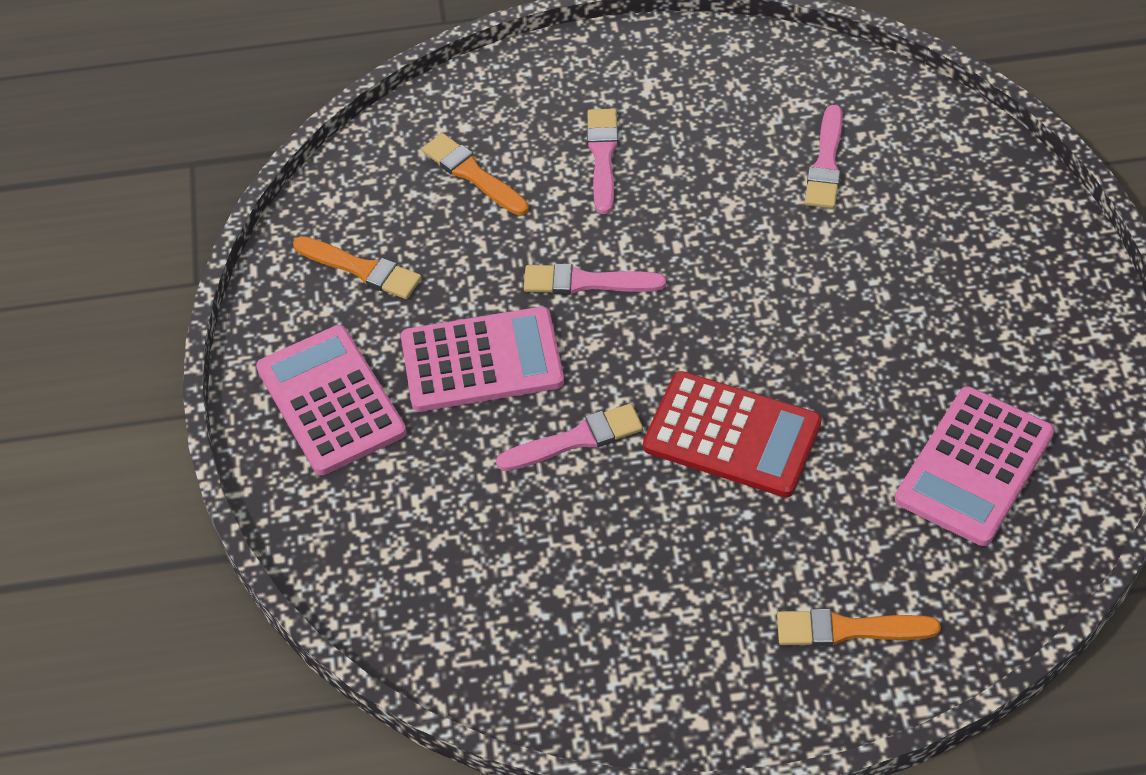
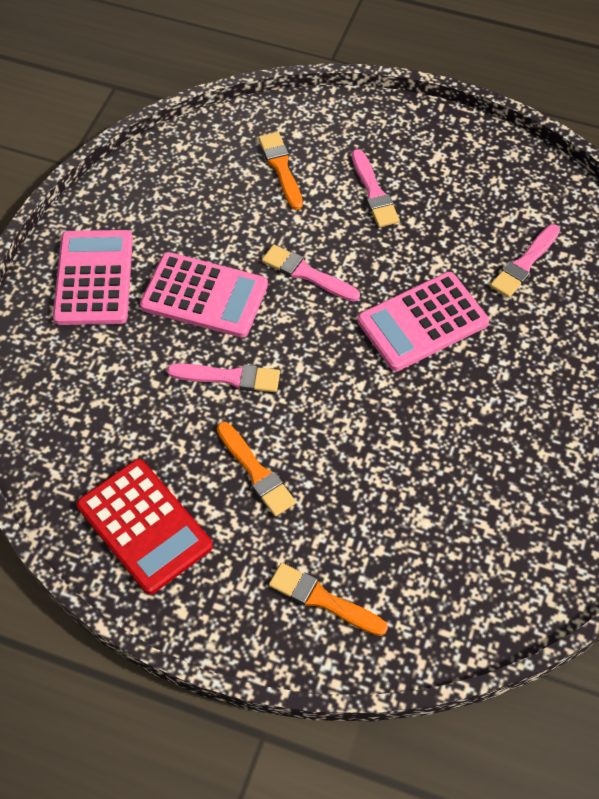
camera: 25 degrees right, 5 degrees up
(361, 269) = (169, 200): orange brush -> orange brush (256, 472)
(602, 156) = (374, 192): pink brush -> pink brush turned 135 degrees clockwise
(732, 435) = (333, 424): red calculator -> red calculator (144, 526)
(974, 466) = (487, 528): pink calculator -> pink calculator (422, 322)

